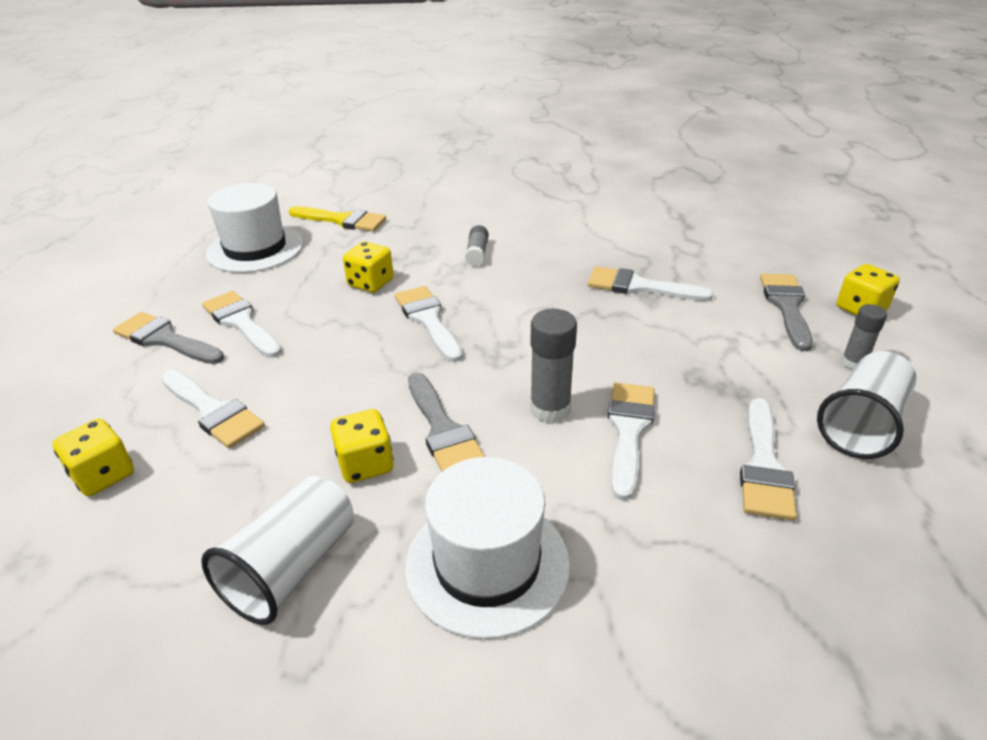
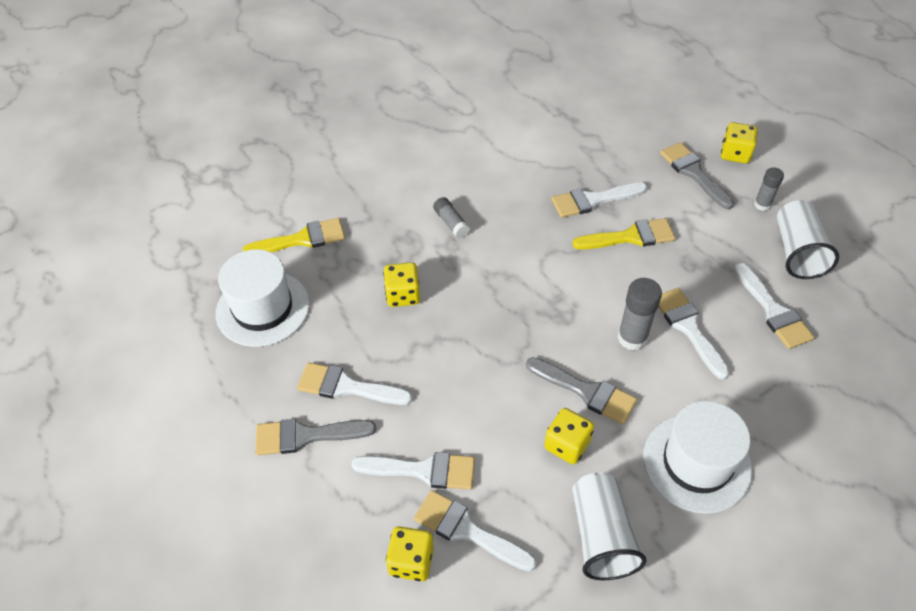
camera: 35 degrees left, 15 degrees up
(428, 320) = (483, 307): white brush -> white brush (467, 530)
(648, 328) = (630, 237): none -> yellow brush

